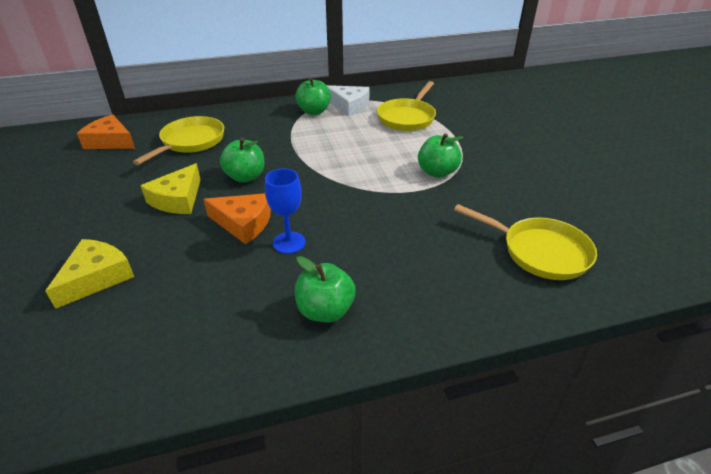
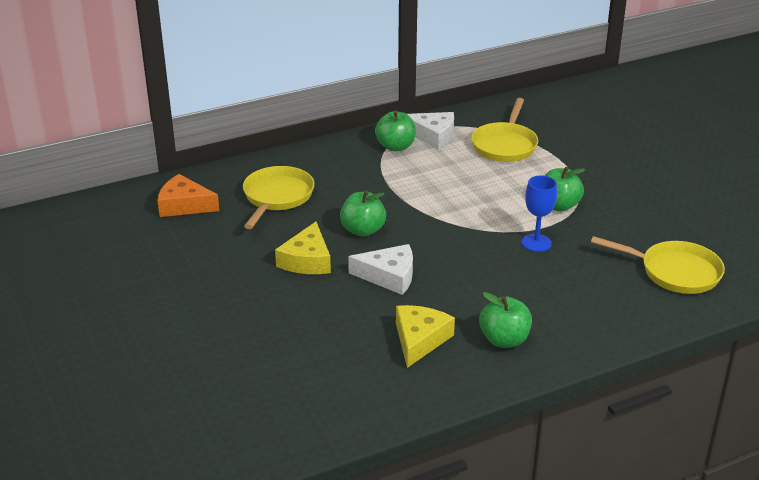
camera: 10 degrees left, 5 degrees down
(97, 277) = (281, 338): yellow cheese -> yellow cheese (419, 340)
(243, 223) = (389, 276): orange cheese -> white cheese
(289, 242) = (443, 289): blue goblet -> blue goblet (536, 243)

